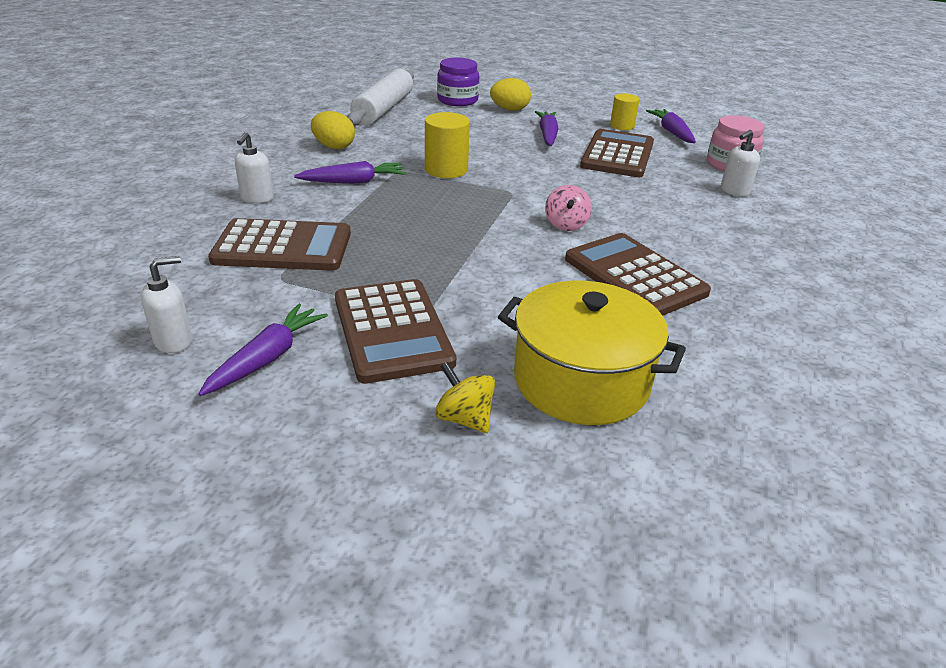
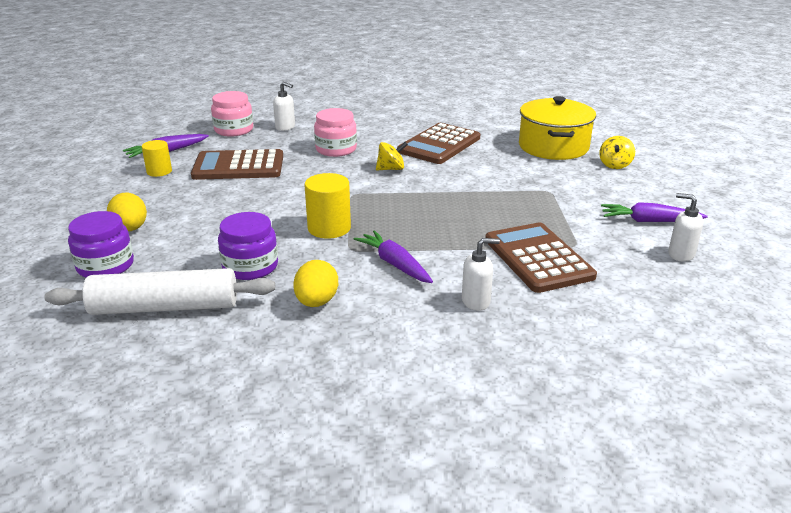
camera: 110 degrees left, 5 degrees down
(392, 330) = (577, 195): brown calculator -> none
(410, 135) = (250, 267): none -> purple jar
(547, 135) = (205, 199): purple carrot -> none
(566, 224) = (391, 169): pink spinning top -> yellow spinning top
(645, 206) = (336, 149): none -> pink jar

